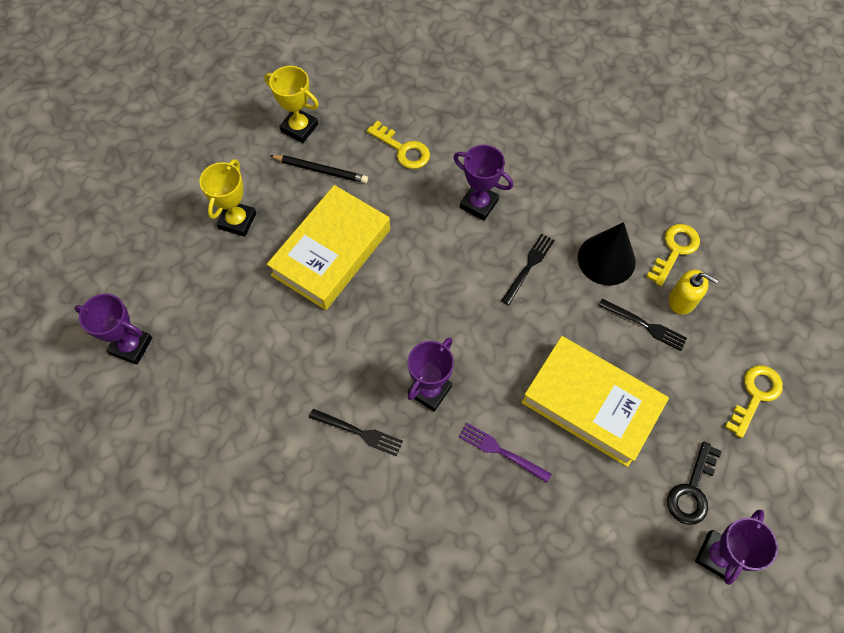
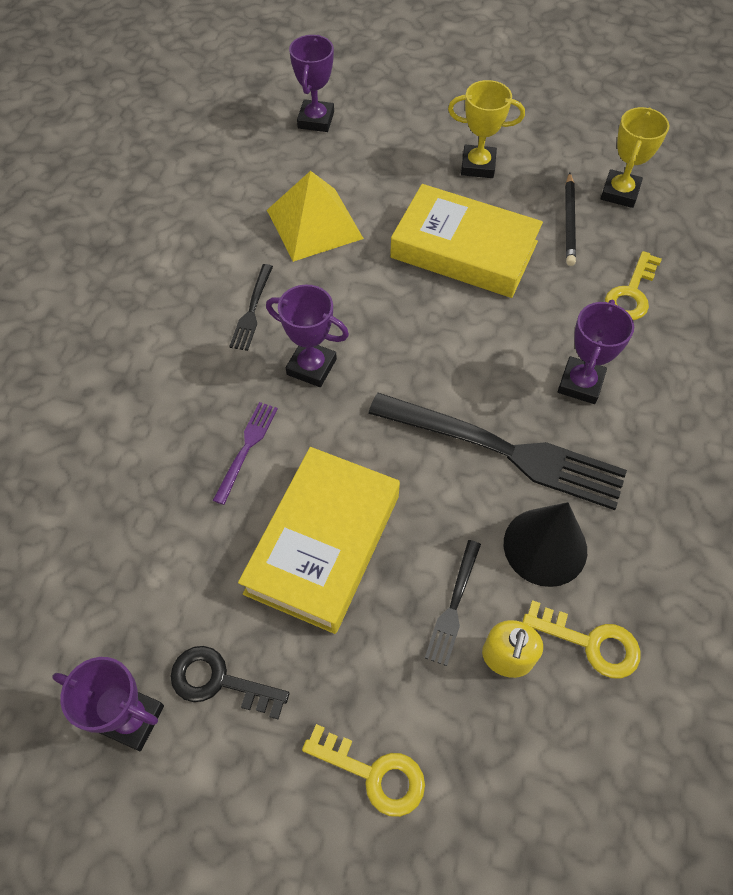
camera: 80 degrees right, 5 degrees down
(270, 366) = (314, 224): none -> yellow pyramid
(529, 266) = (505, 451): black fork -> black fork, size x2.18

